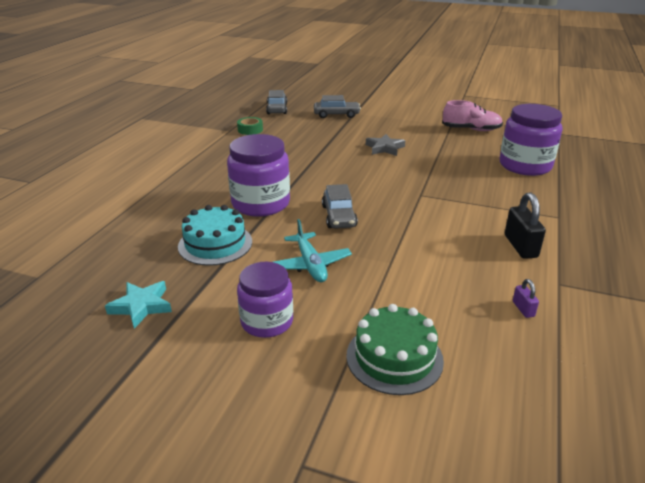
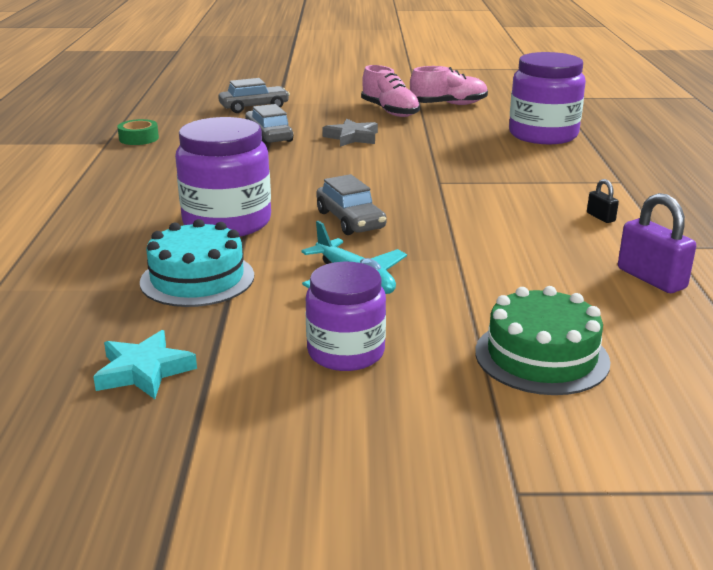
camera: 20 degrees left, 5 degrees down
(277, 109) = (160, 109): grey car -> grey car (269, 136)
(425, 130) = (390, 111): none -> pink shoe
(520, 246) = (600, 217): black padlock -> black padlock, size x0.52
(523, 309) = (651, 278): purple padlock -> purple padlock, size x1.94

